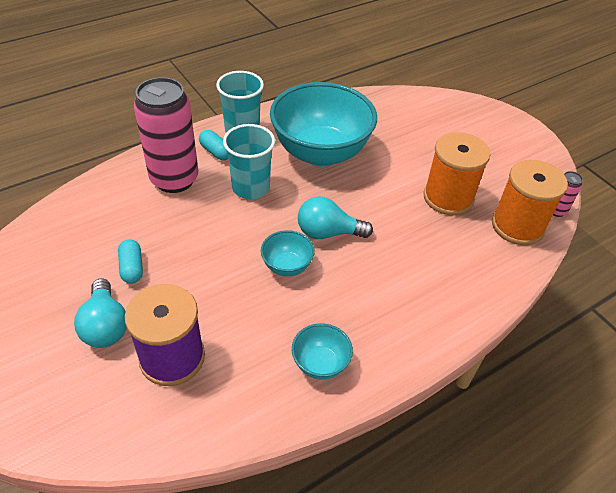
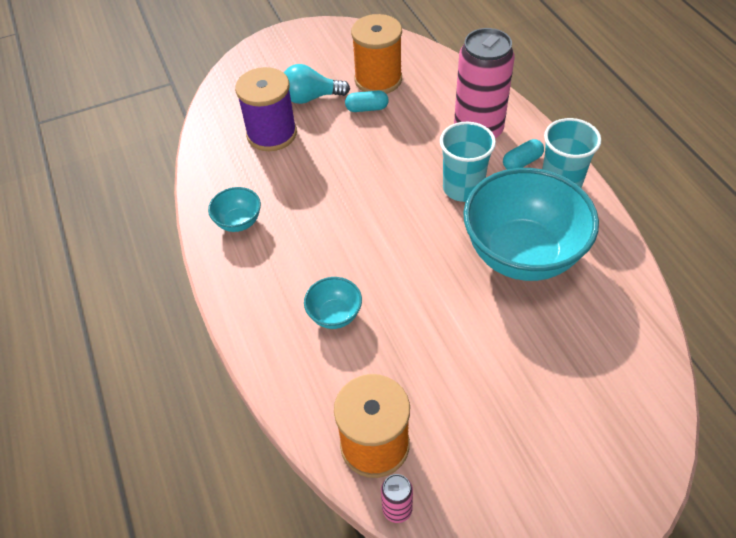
camera: 105 degrees right, 5 degrees up
(287, 266) = (350, 209): turquoise bowl -> turquoise bowl (335, 315)
(328, 233) = (389, 246): turquoise light bulb -> none
(448, 198) = (433, 376): orange spool -> orange spool (378, 79)

